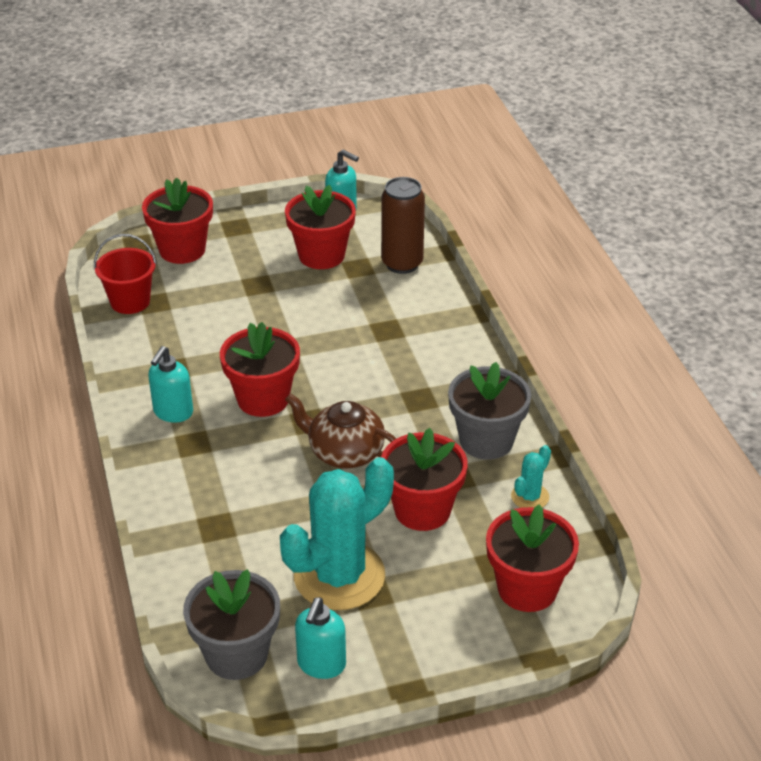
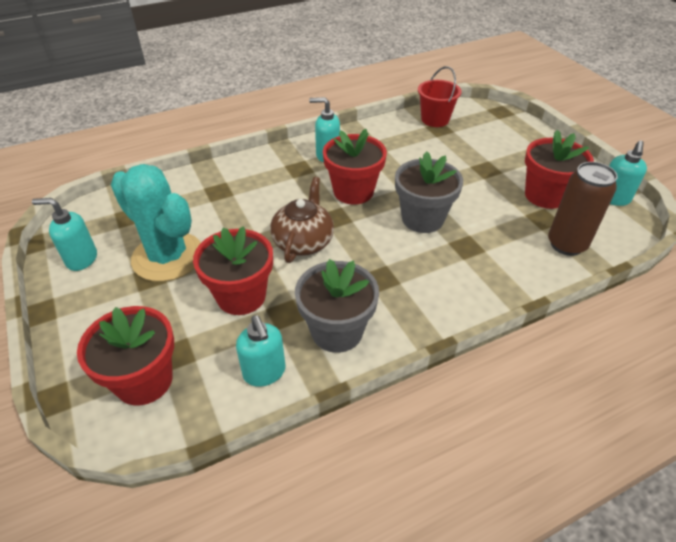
camera: 80 degrees right, 5 degrees up
(182, 250) = (505, 130): red flower pot -> none
(236, 654) = (99, 218): grey flower pot -> grey flower pot (422, 219)
(530, 497) = (264, 372): turquoise cactus -> turquoise soap dispenser

